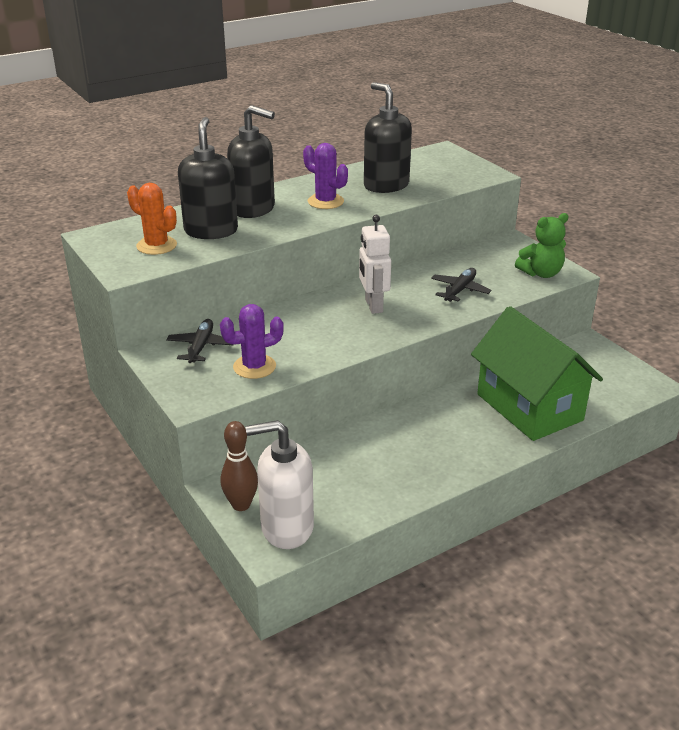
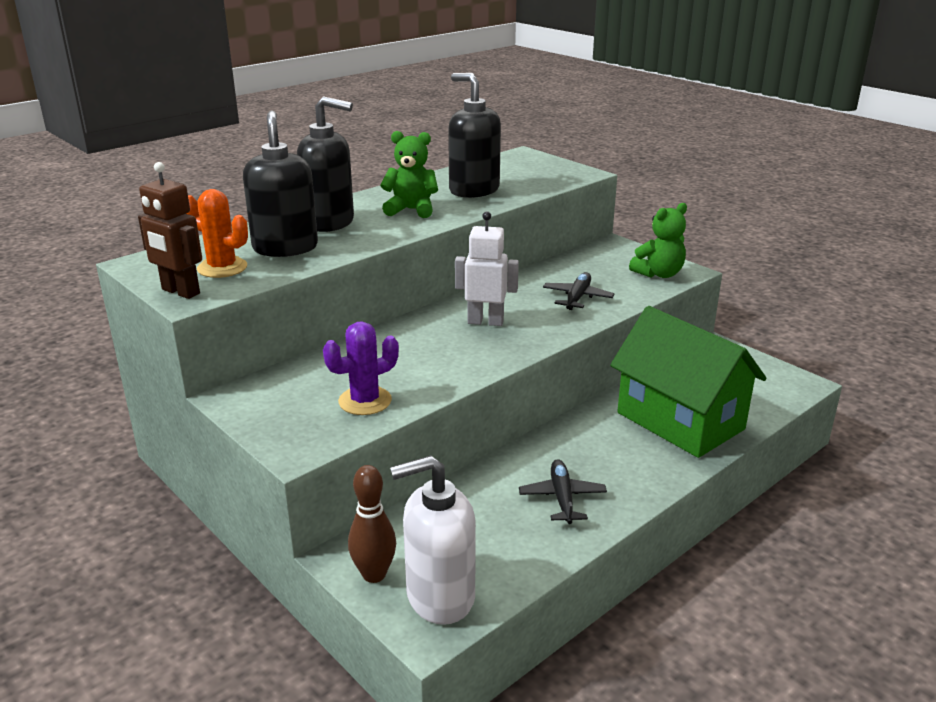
camera: 10 degrees left, 5 degrees down
(119, 265) = (180, 292): none -> brown robot
(200, 347) = (291, 384): black plane -> black plane (562, 498)
(325, 201) = (411, 210): purple cactus -> green teddy bear
(373, 306) = (485, 322): white robot -> white robot turned 120 degrees clockwise

